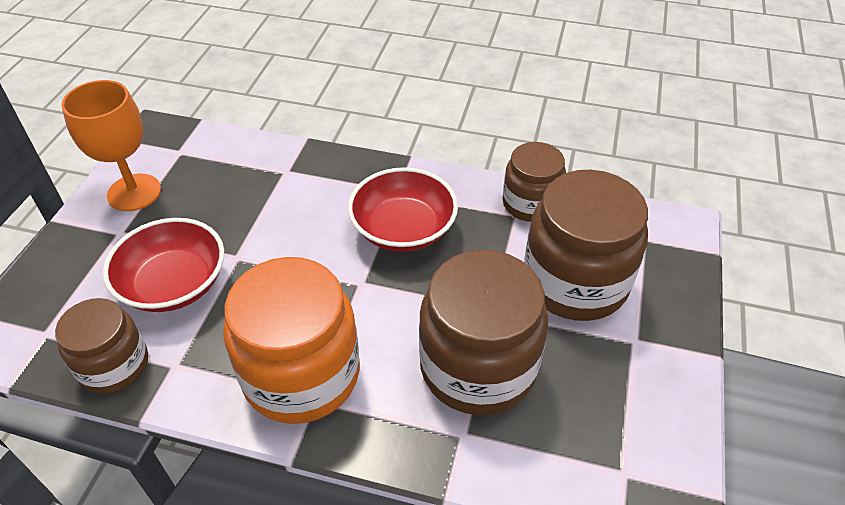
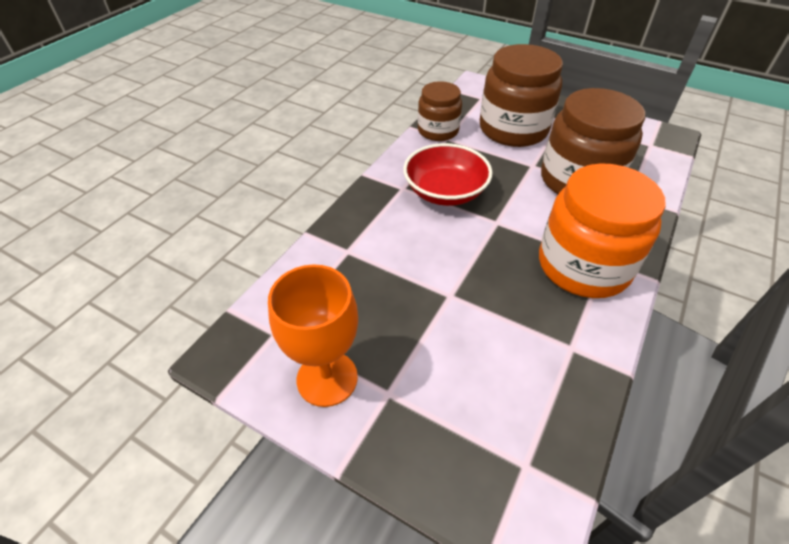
camera: 75 degrees left, 0 degrees up
(114, 365) = (571, 396): brown jar -> none
(174, 284) = (475, 344): red bowl -> none

